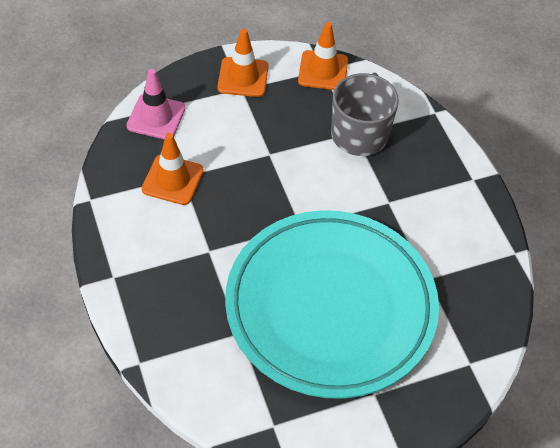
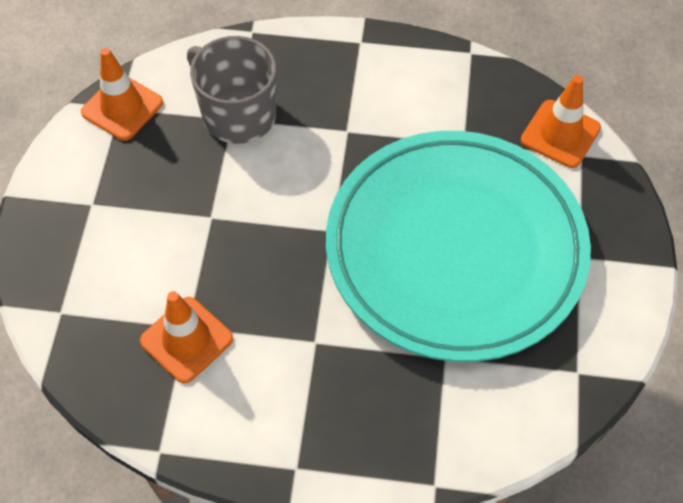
camera: 60 degrees left, 5 degrees up
(156, 117) = (74, 319): pink traffic cone -> none
(243, 77) = (75, 194): orange traffic cone -> orange traffic cone (560, 134)

